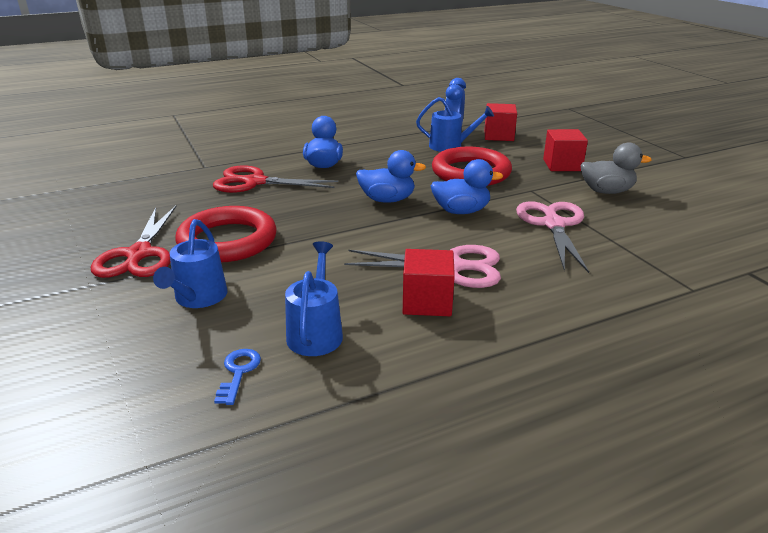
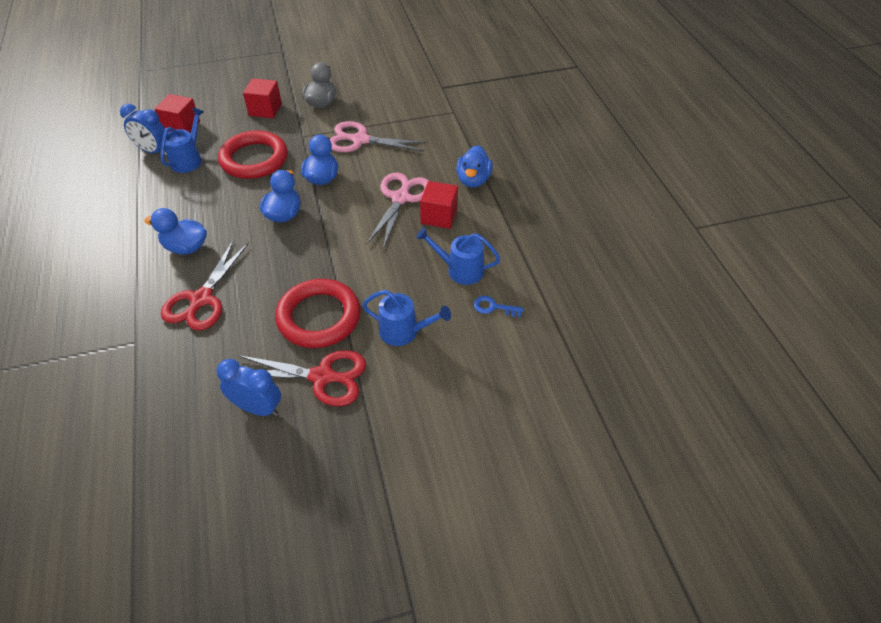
camera: 80 degrees left, 20 degrees up
(109, 227) = (258, 408): none -> blue clock
(529, 326) = (473, 180): none -> blue duck

